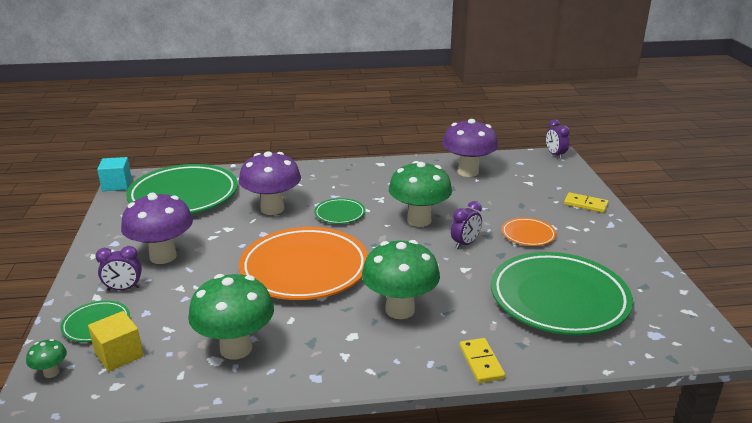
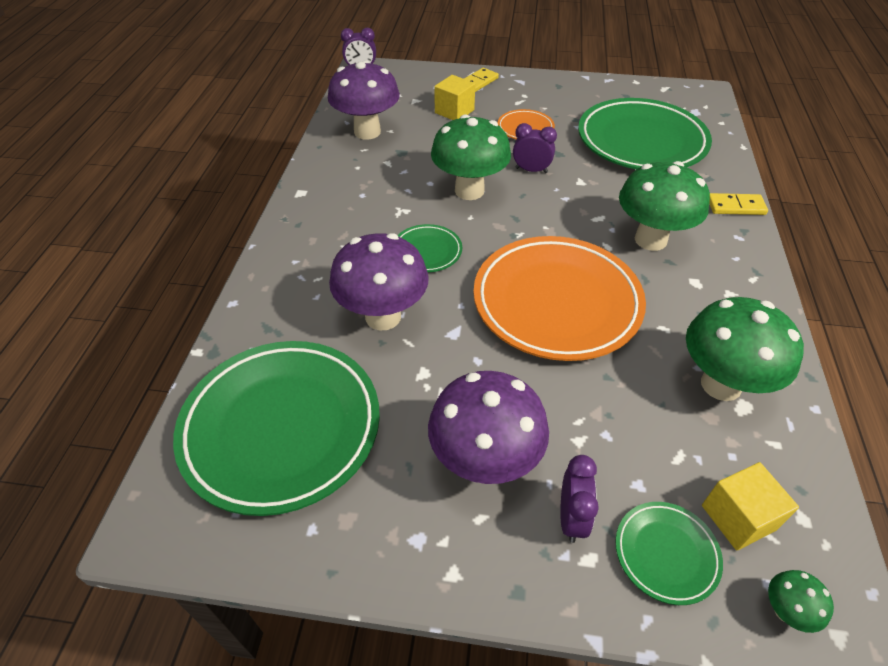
camera: 75 degrees left, 20 degrees up
(117, 185) = (169, 547): turquoise cube -> none
(465, 244) = (531, 170): purple clock -> purple clock turned 45 degrees counterclockwise
(527, 200) = (454, 111): none -> yellow cube

